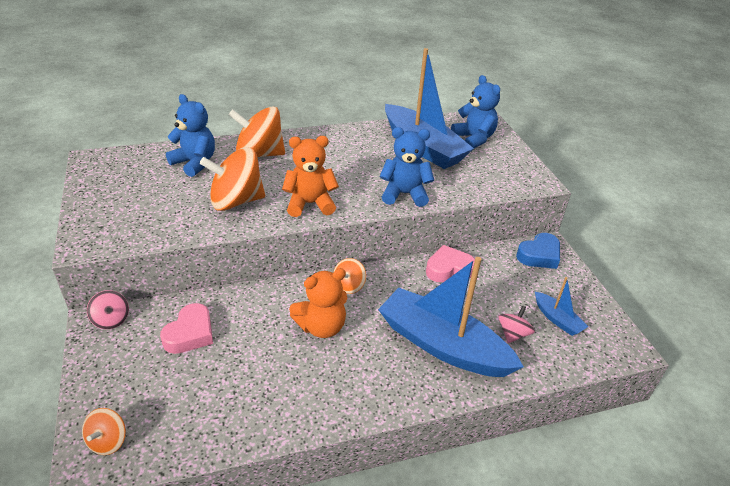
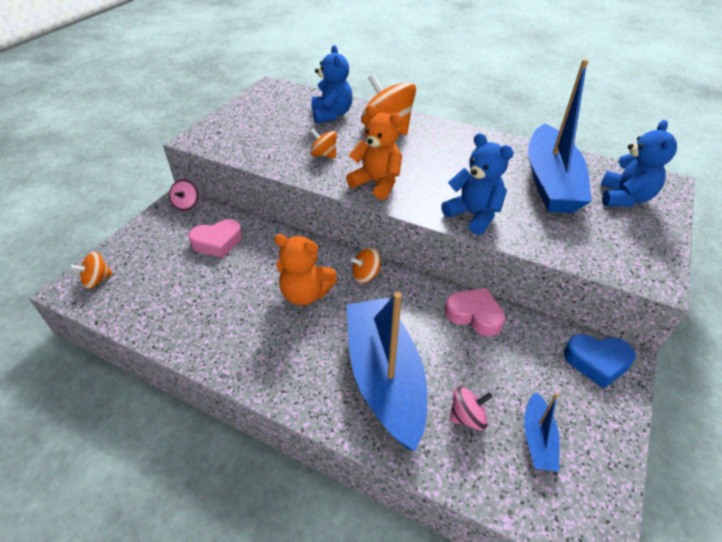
camera: 45 degrees right, 5 degrees up
(236, 201) = (324, 155): orange spinning top -> orange spinning top, size x0.50

